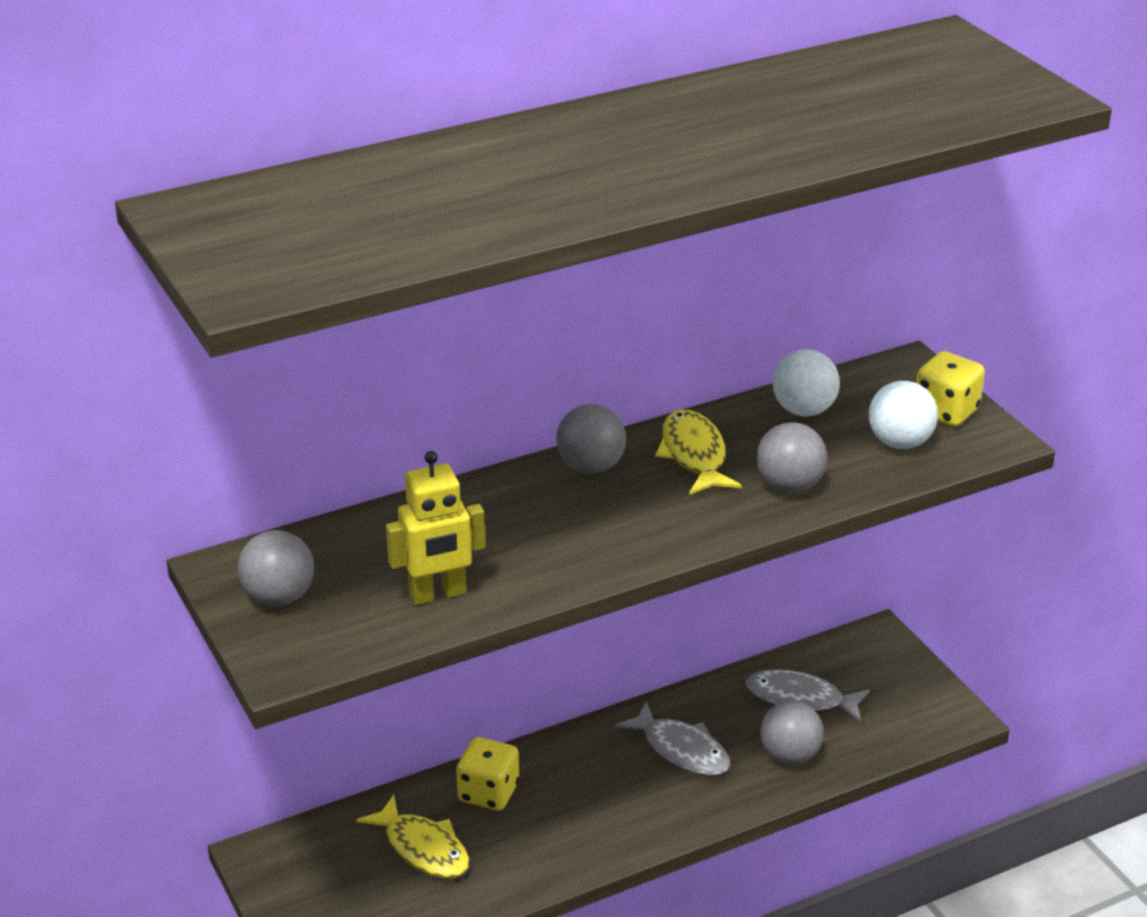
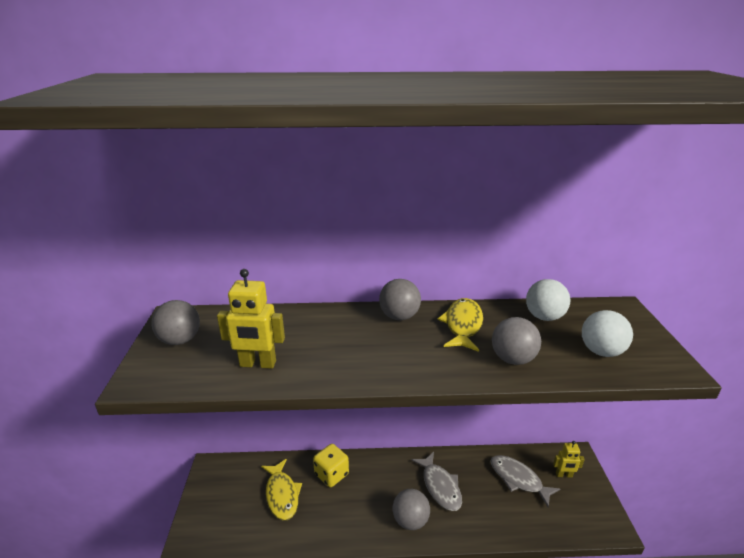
camera: 25 degrees right, 5 degrees down
(789, 755) = (498, 513): grey ball -> grey ball (410, 520)
(868, 670) = (564, 475): none -> yellow robot
(946, 411) = (641, 340): yellow dice -> none

